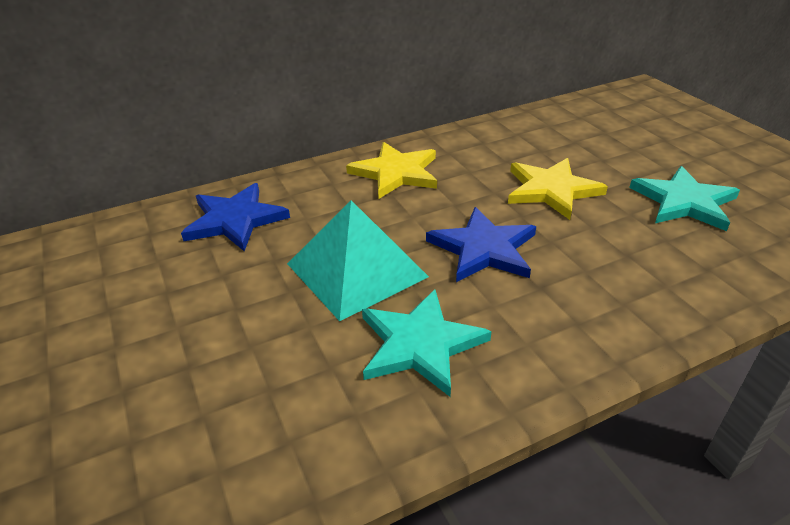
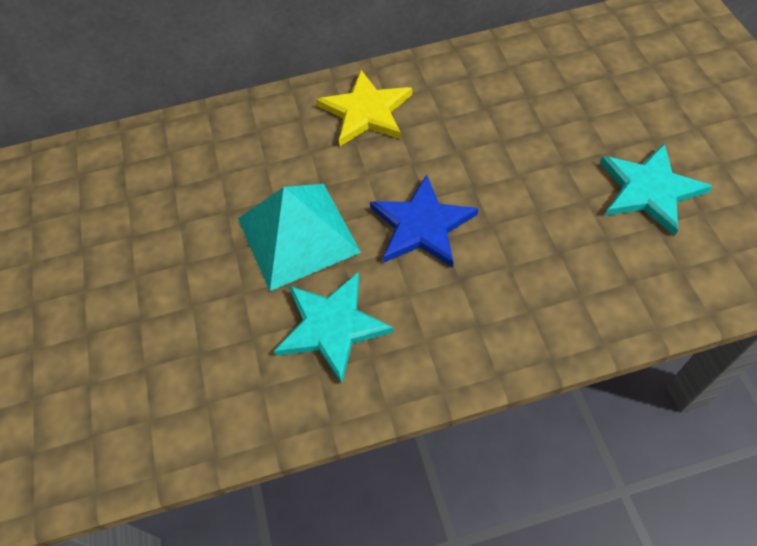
camera: 15 degrees right, 20 degrees up
(235, 220) = (200, 157): blue star -> none
(551, 190) = (516, 156): yellow star -> none

